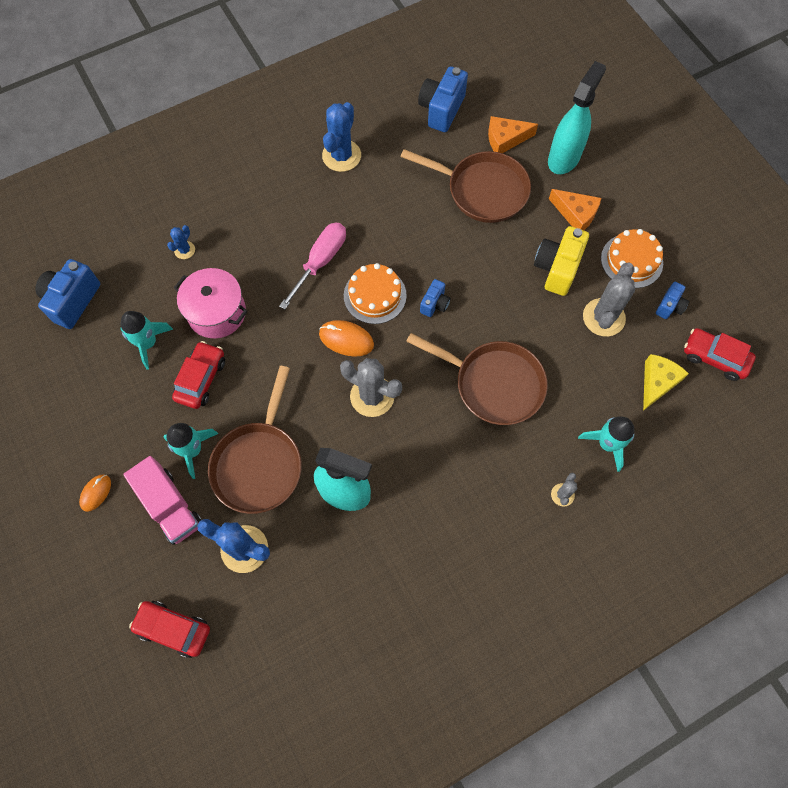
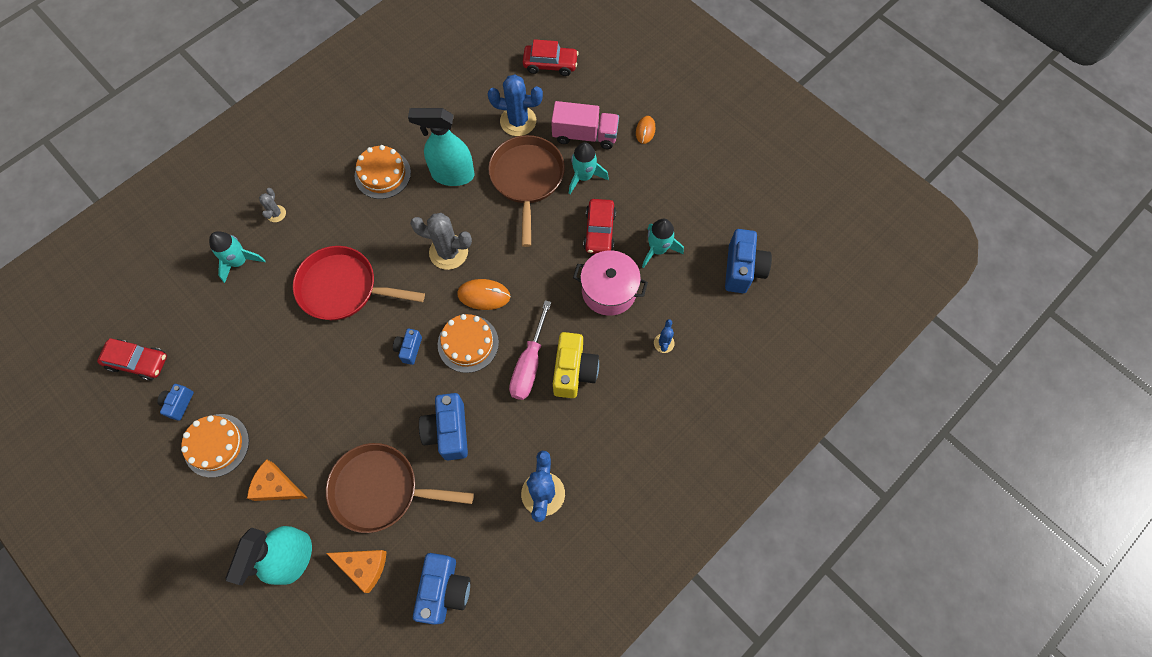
camera: 165 degrees right, 0 degrees up
(170, 506) = (585, 135): pink truck -> pink truck turned 150 degrees clockwise
(412, 222) = (448, 431): none -> blue camera
(428, 516) = (382, 174): none -> orange cake
(493, 384) = (343, 288): brown pan -> red pan
(505, 139) = (363, 566): orange cheese -> orange cheese turned 45 degrees clockwise
(557, 268) = (293, 416): yellow camera -> yellow camera (574, 371)
(603, 317) = (244, 376): grey cactus -> none
(657, 382) = (194, 325): yellow cheese -> none

